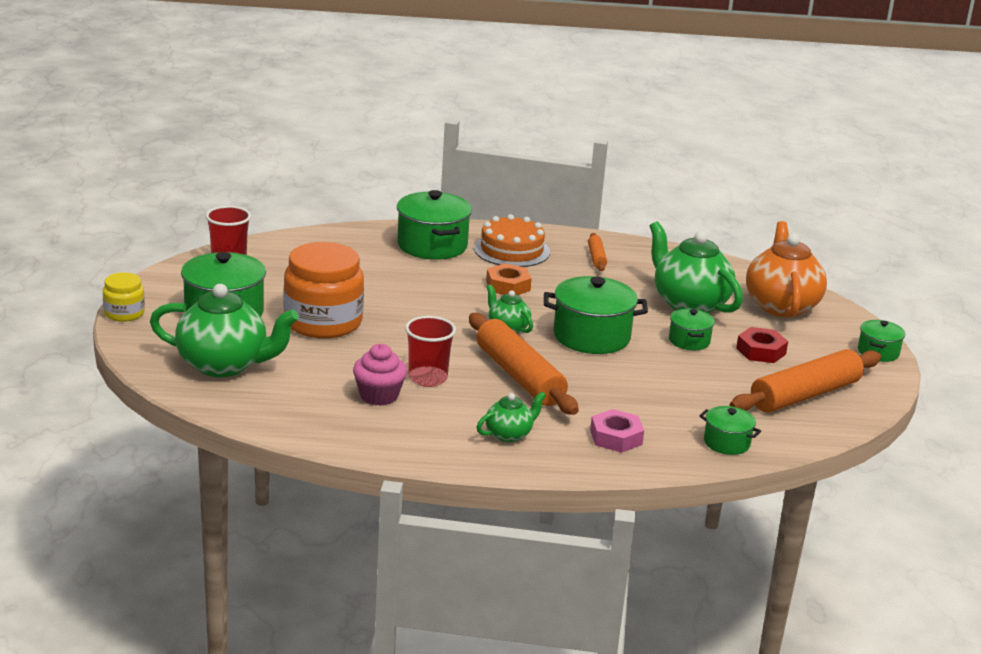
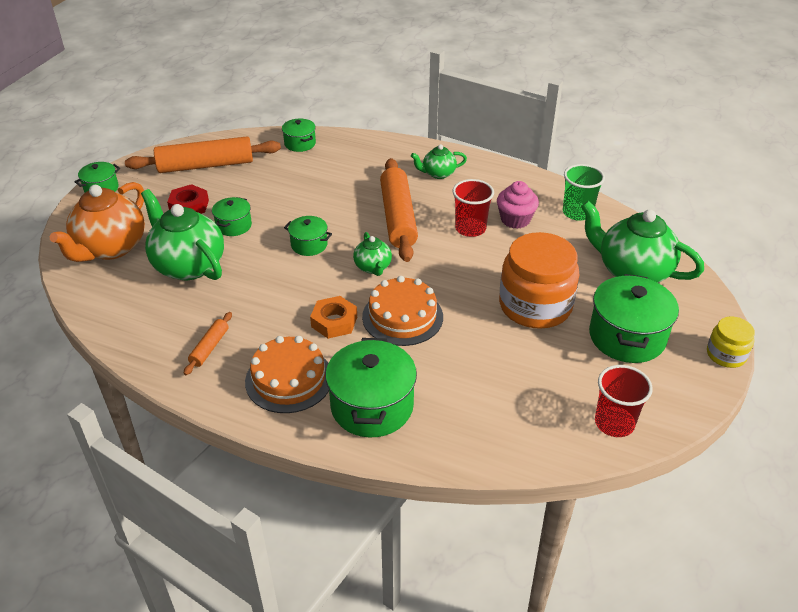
camera: 155 degrees left, 15 degrees up
(303, 416) = (577, 212): none -> green cup
(448, 297) = (402, 317): none -> orange cake
(591, 336) = (309, 245): green pot -> green pot, size x0.54
(616, 437) = (368, 159): pink nut -> none
(689, 304) = (188, 265): green teapot -> green teapot turned 150 degrees clockwise

